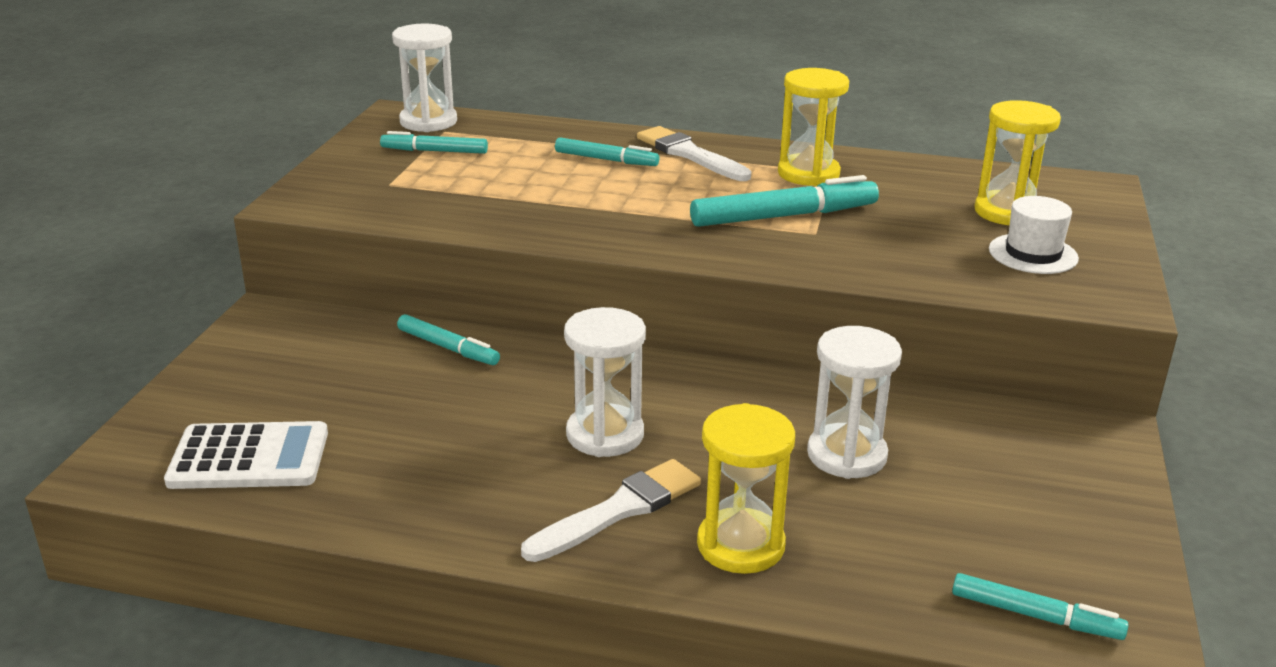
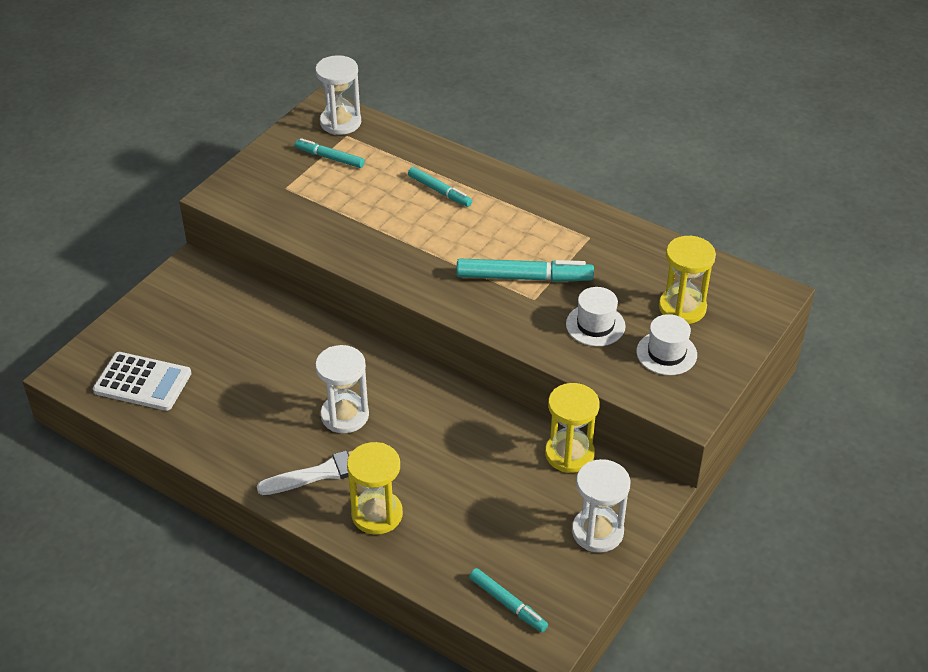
camera: 20 degrees right, 15 degrees up
(448, 348) = (286, 322): turquoise marker -> none
(689, 154) = (500, 197): white brush -> none
(808, 174) = (570, 236): yellow hourglass -> yellow hourglass (569, 454)
(846, 455) = (477, 468): white hourglass -> white hourglass (597, 532)
(917, 243) = (595, 325): none -> white hat

